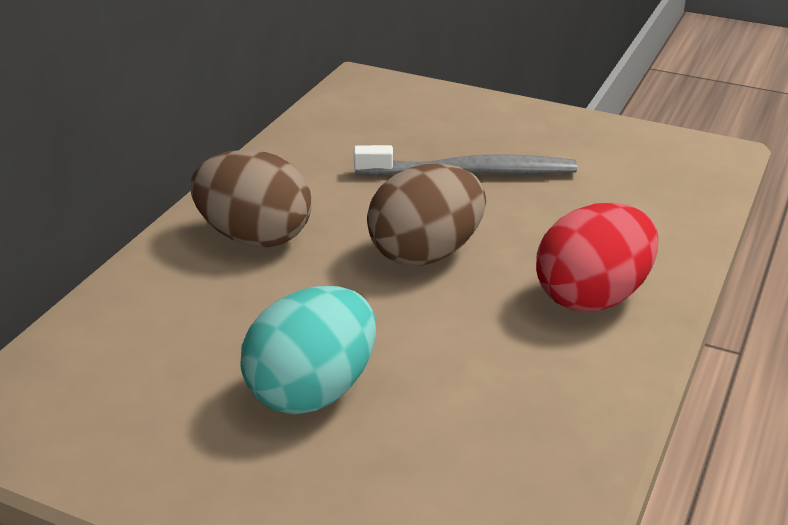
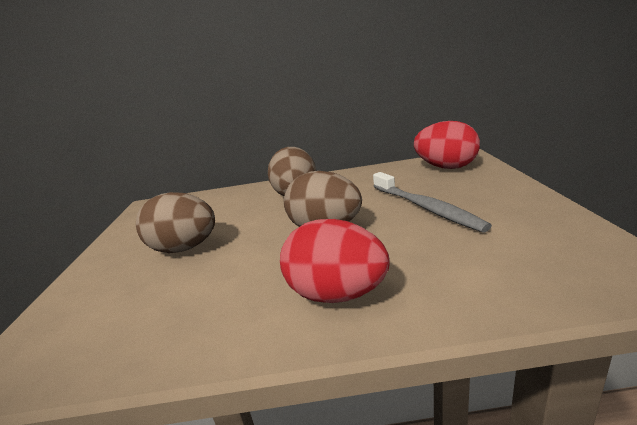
camera: 65 degrees right, 10 degrees down
(312, 391) = (184, 248): turquoise egg -> brown egg
(373, 107) = (446, 167): none -> red egg

